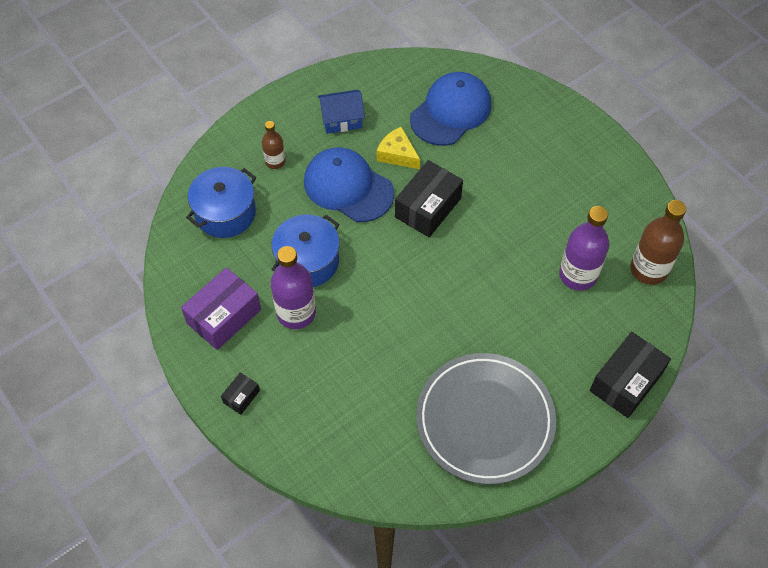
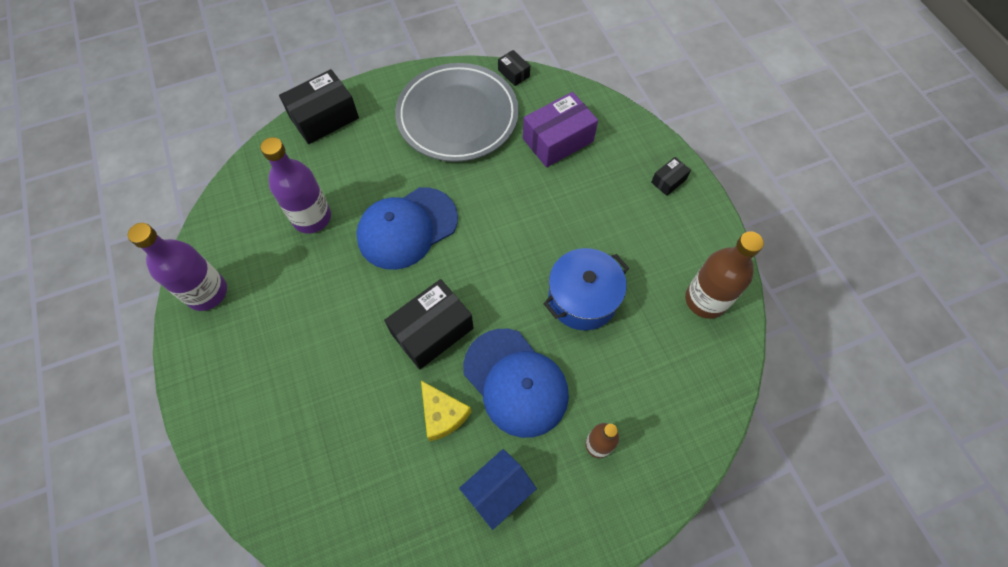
camera: 165 degrees left, 5 degrees up
(224, 316) = (679, 259): purple box -> purple box (558, 140)
(225, 213) = (668, 383): blue pot -> none
(296, 313) = (604, 246): purple bottle -> purple bottle (207, 292)
(341, 120) = (498, 491): blue house -> blue house turned 45 degrees counterclockwise
(441, 496) = (513, 73): none -> black box
(451, 111) = (351, 465): blue cap -> blue cap (407, 228)
(648, 269) = (241, 206): brown bottle -> brown bottle (705, 300)

